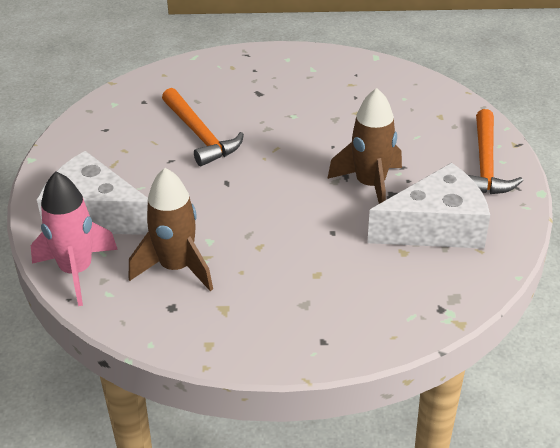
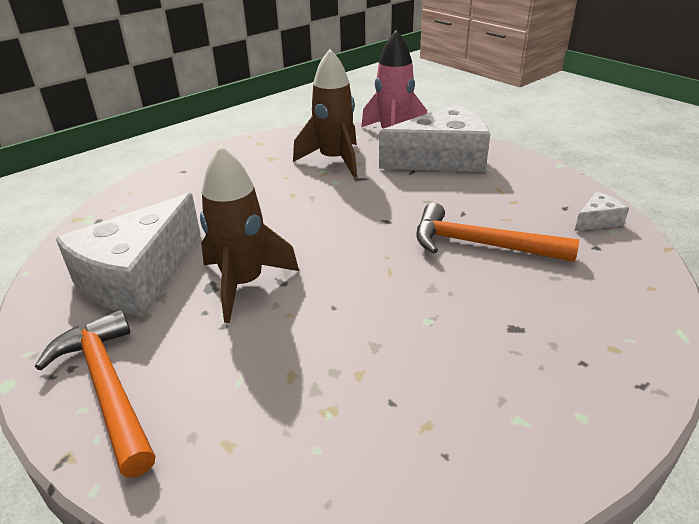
camera: 140 degrees right, 5 degrees down
(108, 112) = (597, 220): none -> white cheese

